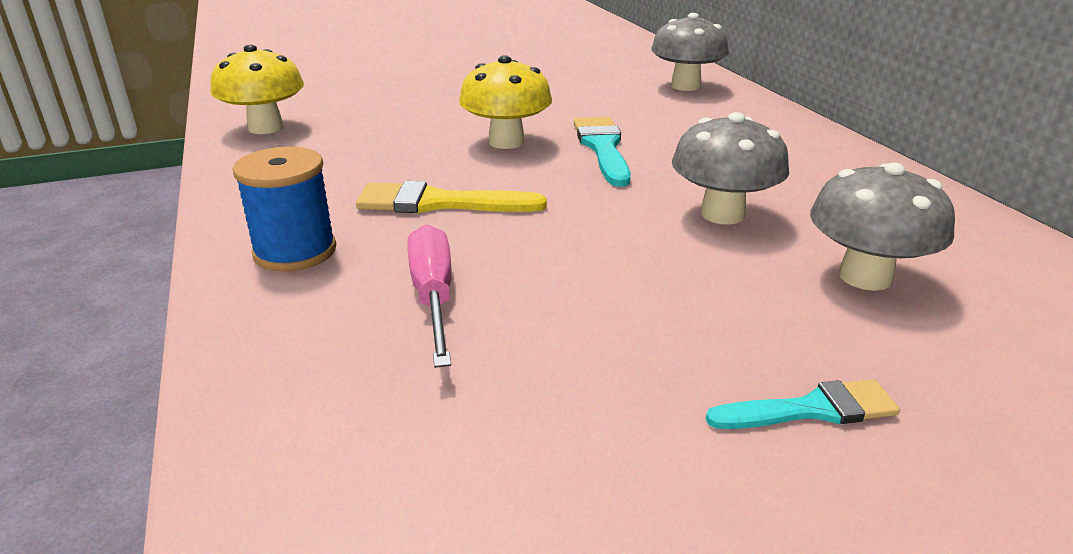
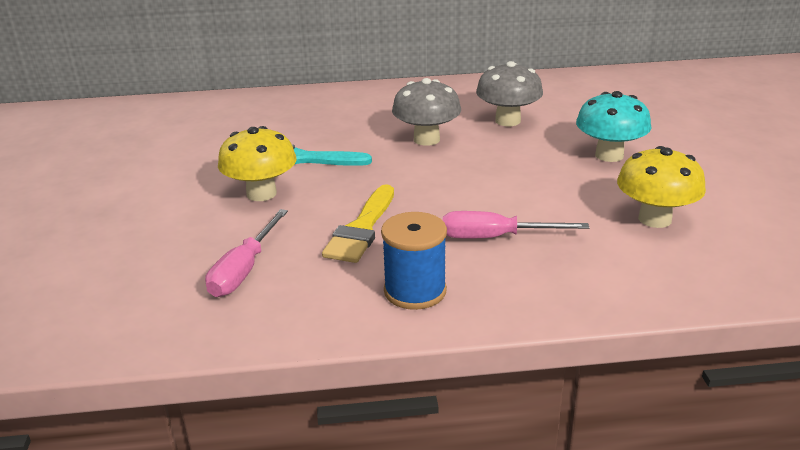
camera: 75 degrees left, 0 degrees up
(266, 128) = (115, 320): yellow mushroom -> yellow mushroom (654, 219)
(345, 159) = (244, 270): none -> pink screwdriver
(685, 86) = (200, 112): grey mushroom -> none
(811, 409) = (609, 155): turquoise brush -> turquoise mushroom

